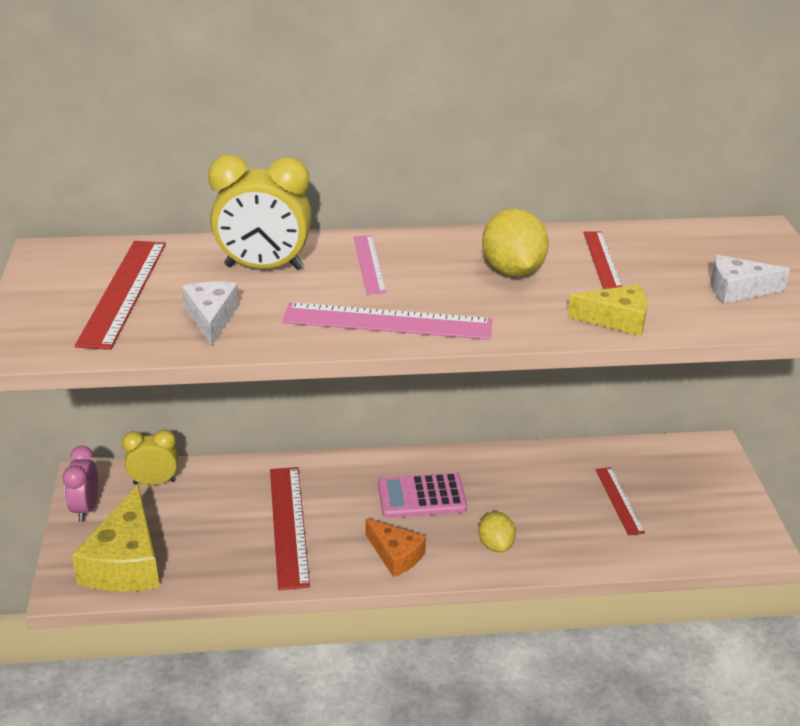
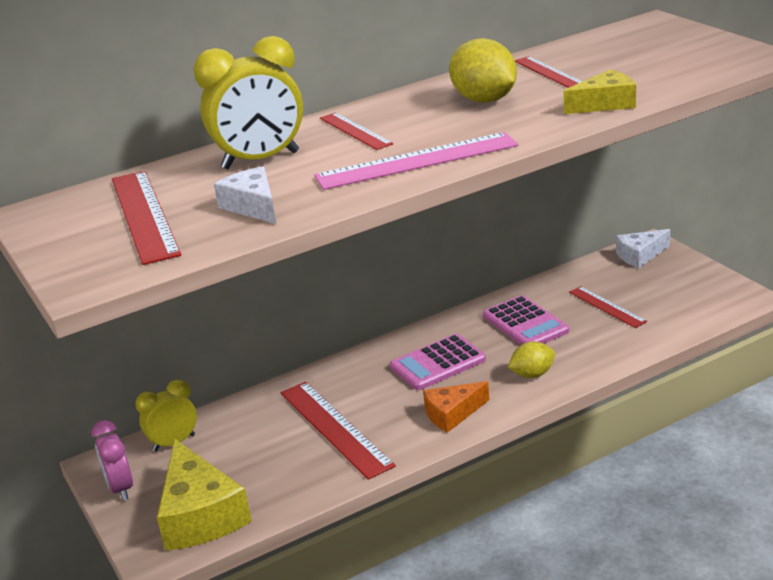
camera: 20 degrees left, 5 degrees down
(369, 264) = (355, 131): pink ruler -> red ruler
(395, 555) = (452, 414): orange cheese -> orange cheese turned 135 degrees clockwise
(495, 545) = (532, 374): yellow lemon -> yellow lemon turned 75 degrees counterclockwise
(530, 487) = (525, 323): none -> pink calculator
(737, 289) = (676, 60): white cheese -> white cheese (640, 255)

